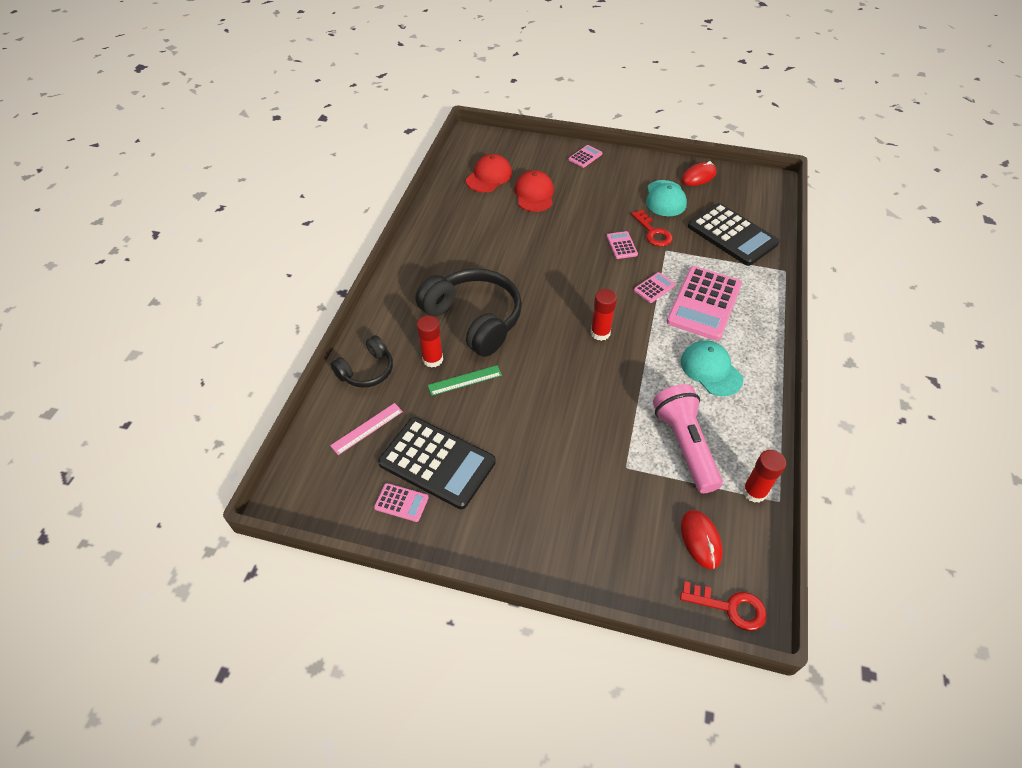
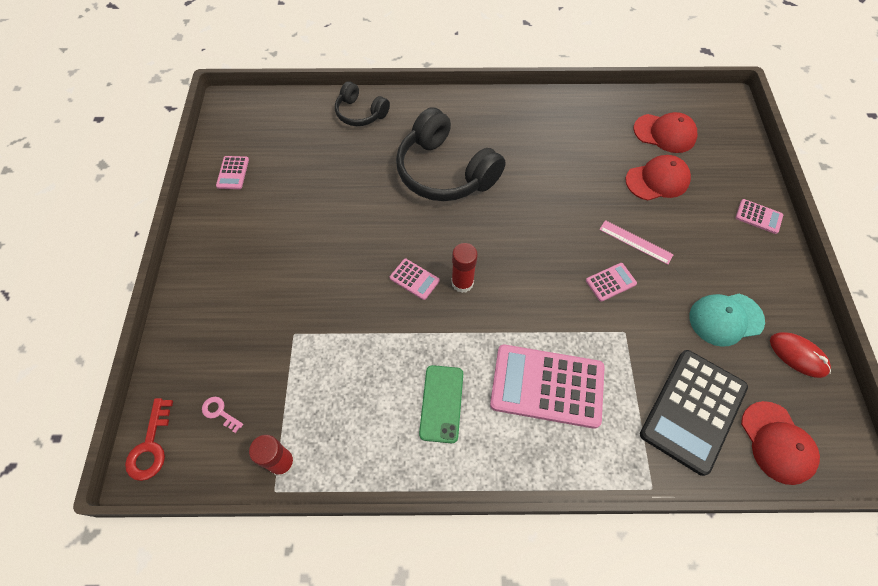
camera: 75 degrees right, 10 degrees up
(367, 428) = (300, 131): pink ruler -> pink ruler (635, 242)
(432, 359) = (386, 153): red glue stick -> none
(437, 462) = (275, 186): black calculator -> none
(465, 380) = (367, 183): green ruler -> none
(474, 319) = (445, 172): black headphones -> black headphones turned 105 degrees clockwise
(653, 232) = (651, 313): red key -> none
(654, 288) = (552, 327): pink calculator -> pink calculator (414, 279)
(684, 445) = (330, 385): pink flashlight -> none
(700, 540) = (220, 412): red mouse -> pink key
(711, 370) = (441, 403): turquoise cap -> green phone
(757, 205) = (777, 442): none -> red cap

